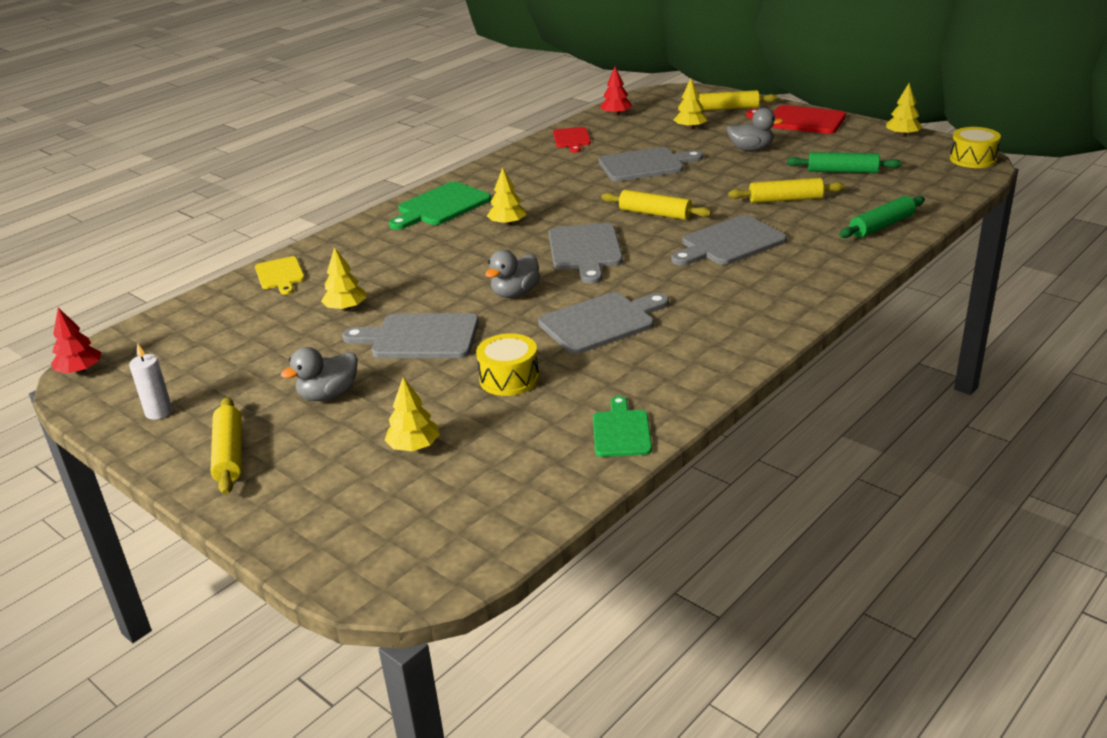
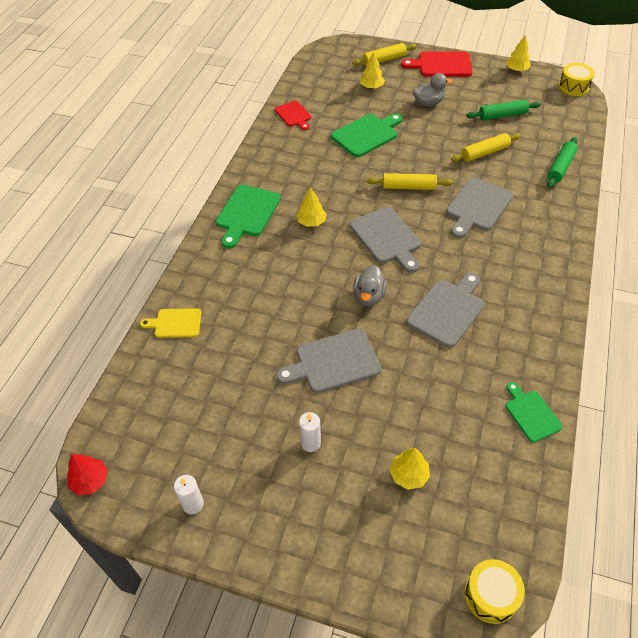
camera: 25 degrees left, 20 degrees up
(229, 454) = (282, 529): yellow rolling pin -> none
(280, 275) = (175, 323): yellow cutting board -> yellow cutting board turned 135 degrees clockwise
(328, 395) = (310, 443): grey duck -> white candle
(346, 308) = (255, 346): yellow tree -> none
(509, 378) = (425, 386): yellow drum -> yellow drum (490, 595)
(616, 114) = (308, 80): red tree -> none
(645, 165) = (367, 134): grey cutting board -> green cutting board

